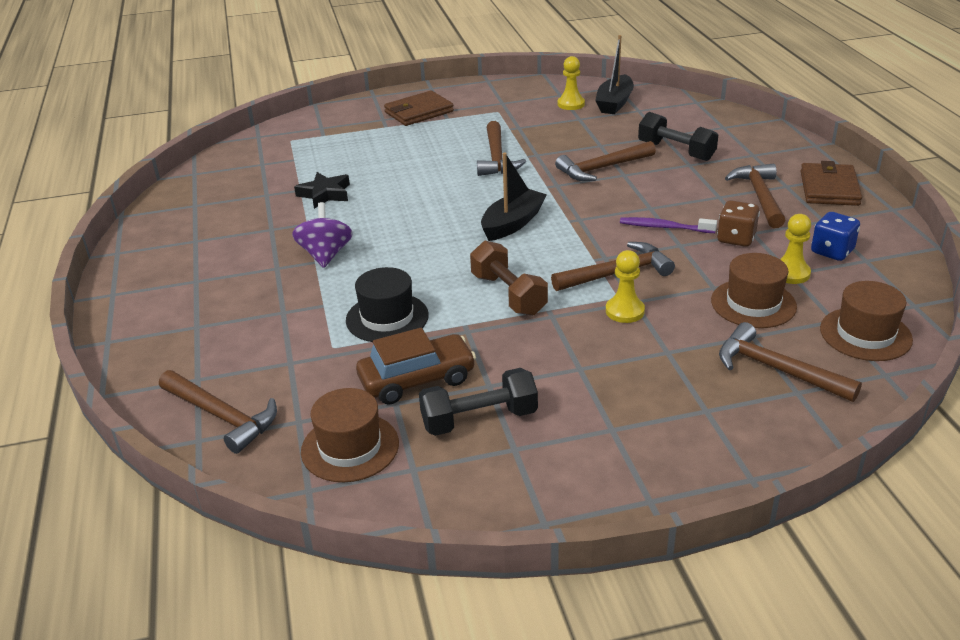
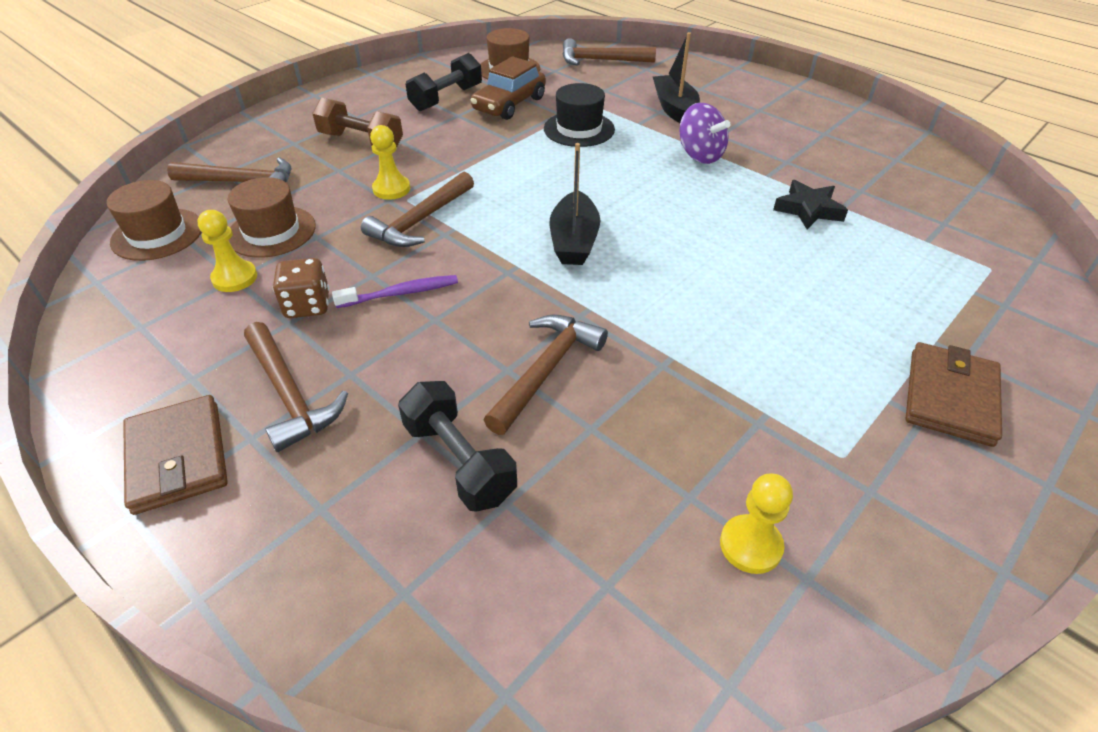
camera: 145 degrees right, 10 degrees up
(496, 158) = (706, 336): brown hammer -> none
(508, 294) = (504, 172): brown dumbbell -> brown dumbbell (361, 141)
(614, 103) = (674, 593): black boat -> black boat (674, 108)
(676, 151) = (459, 461): black dumbbell -> black dumbbell turned 45 degrees clockwise
(832, 251) = (183, 325): blue dice -> none

